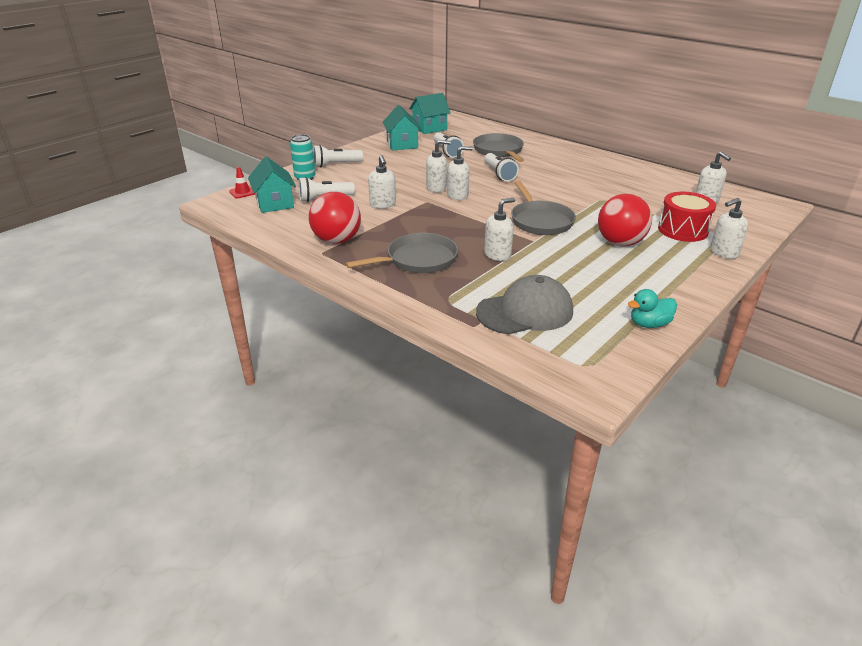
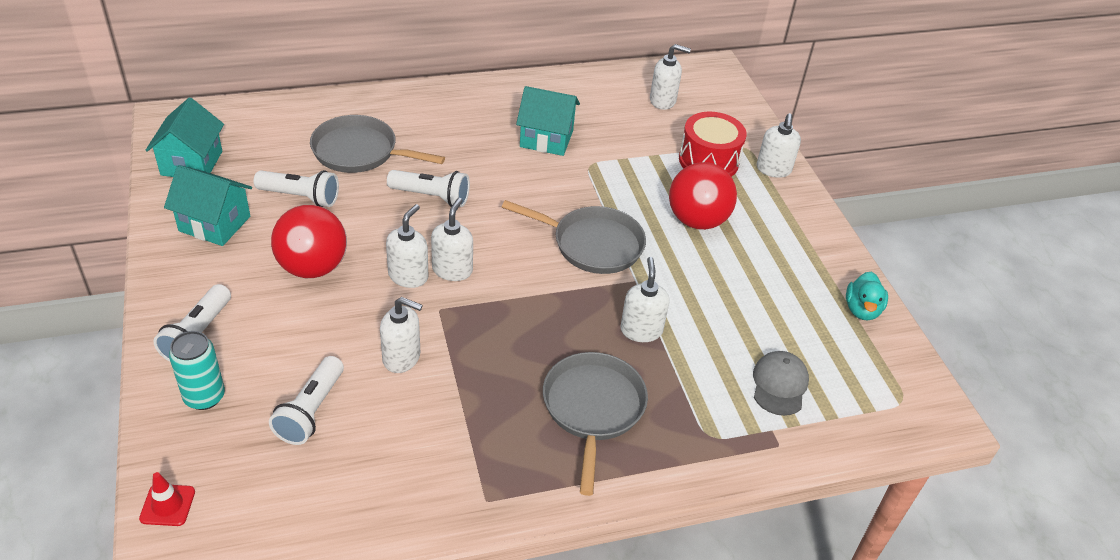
camera: 60 degrees left, 10 degrees up
(274, 203) = (262, 481): turquoise house -> turquoise house (546, 139)
(337, 240) = (465, 465): red ball -> red ball (313, 267)
(525, 312) = (779, 385): grey cap -> grey cap, size x0.60

